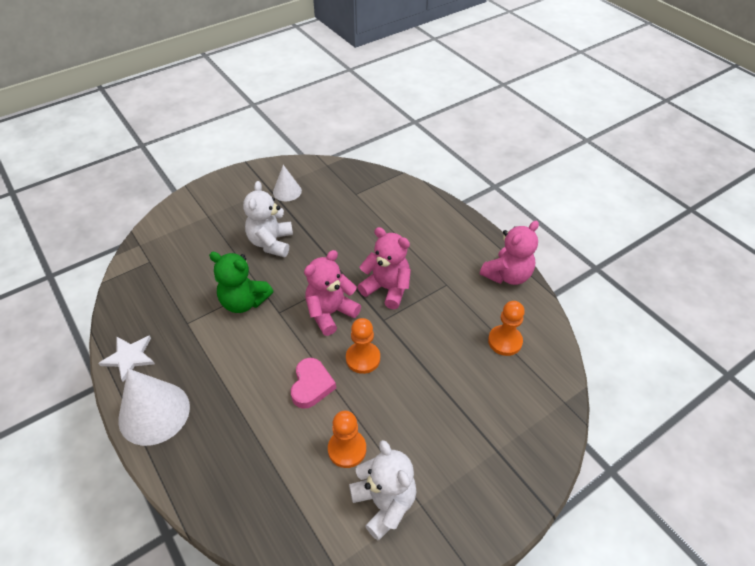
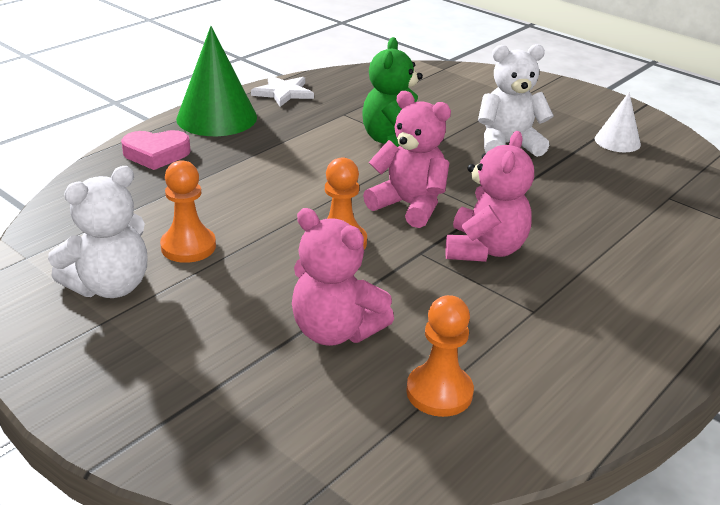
camera: 75 degrees right, 15 degrees down
(154, 413) = (216, 118): white cone -> green cone
(311, 385) = (281, 207): pink heart -> pink heart (156, 154)
(507, 275) = (608, 388): pink teddy bear -> pink teddy bear (335, 331)

